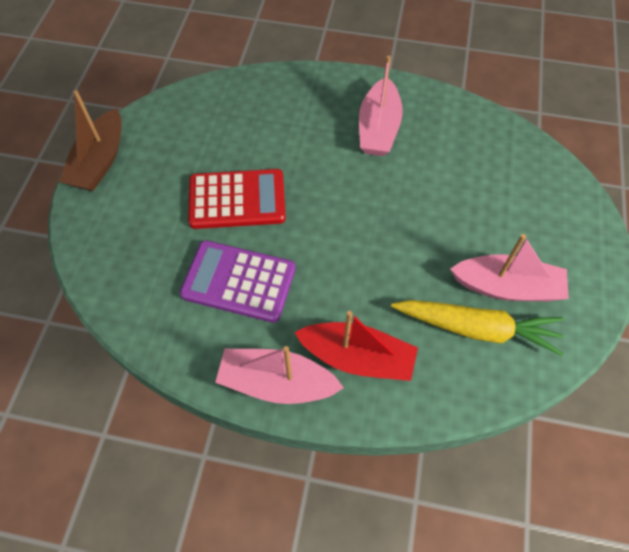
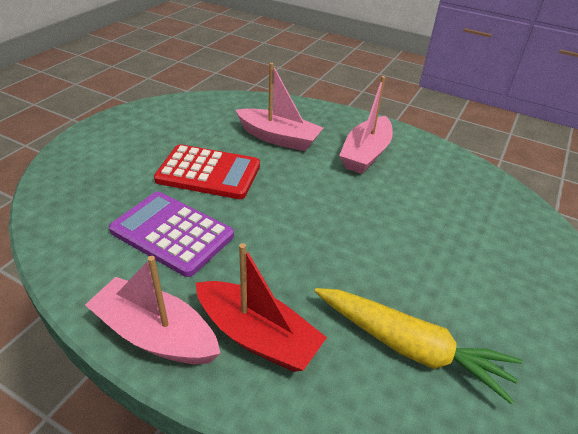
camera: 15 degrees right, 20 degrees down
(100, 161) = (110, 122): brown boat -> none
(507, 287) = (459, 315): pink boat -> pink boat (278, 138)

